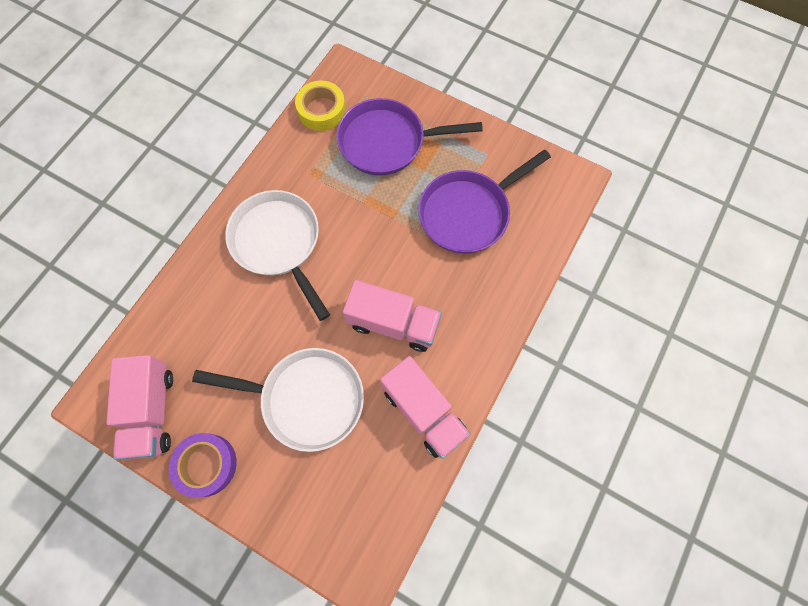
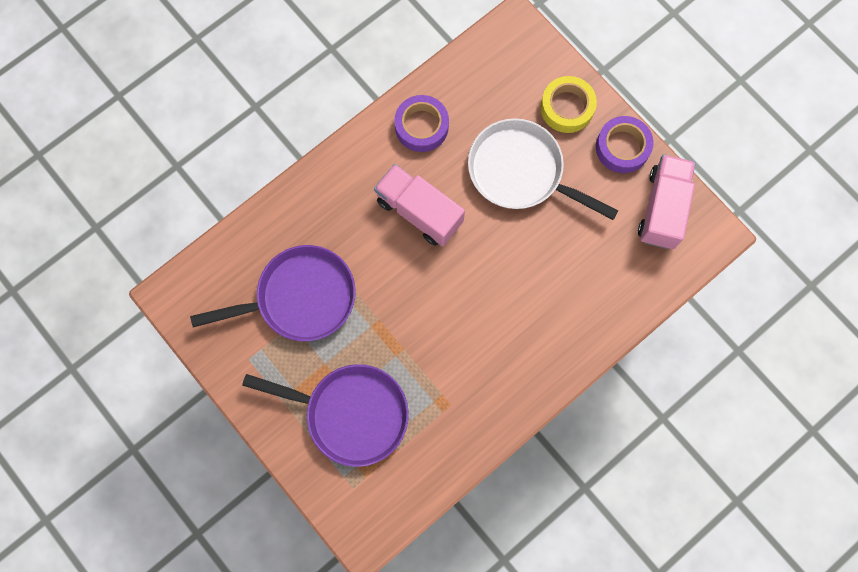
camera: 160 degrees left, 5 degrees up
(279, 243) = (505, 333): white pan -> none
(321, 110) = (410, 485): yellow tape -> yellow tape (567, 108)
(423, 411) = (421, 126): pink truck -> purple tape

